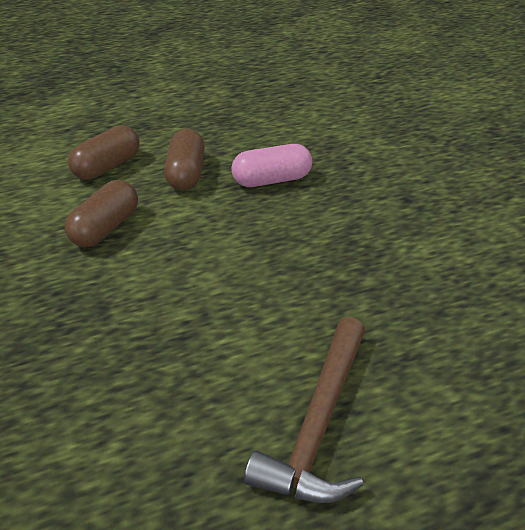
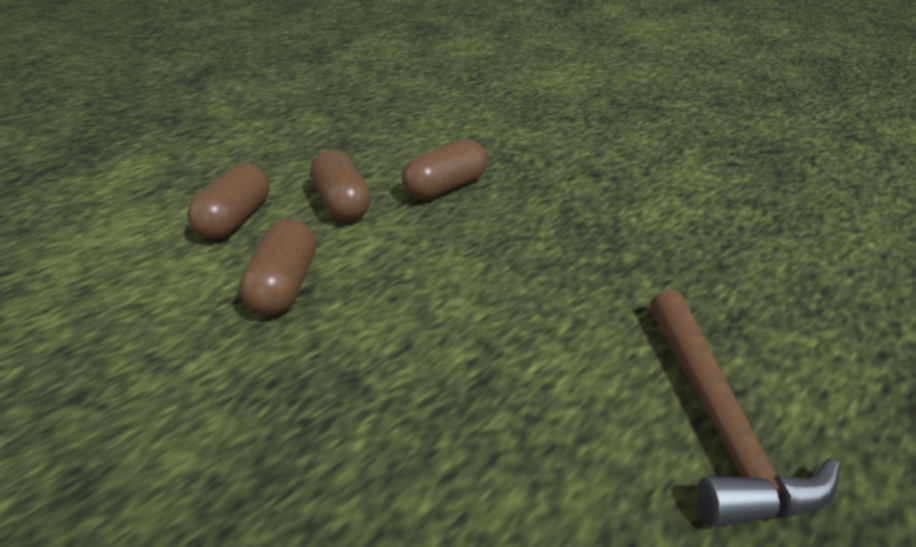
camera: 25 degrees left, 5 degrees down
(271, 180) = (445, 188): pink capsule -> brown capsule

